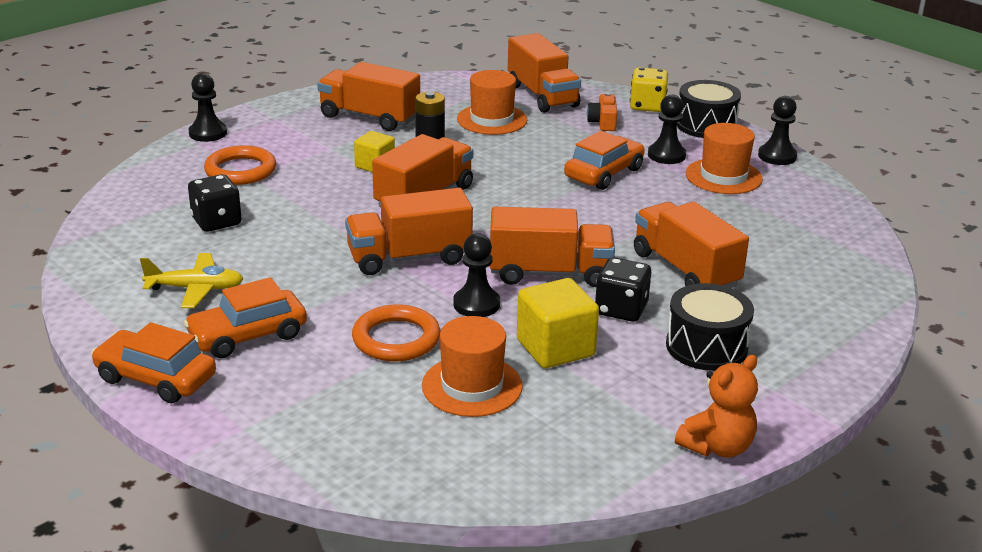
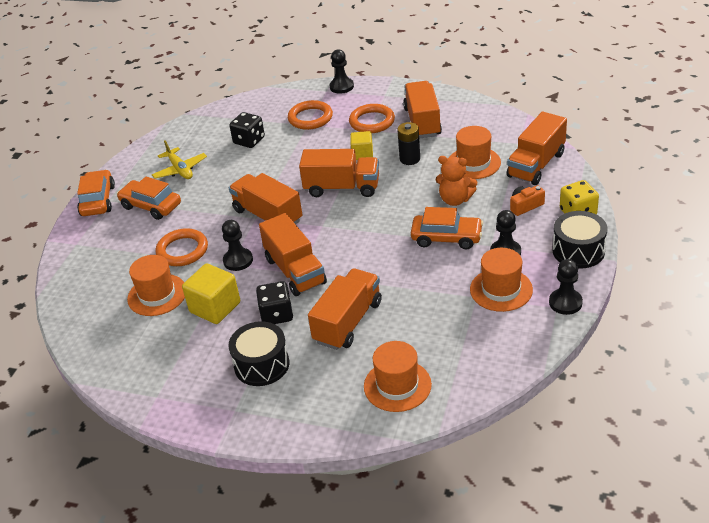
camera: 65 degrees right, 10 degrees up
(318, 141) = (372, 122): none -> orange ring
(717, 447) = (159, 407): orange teddy bear -> orange teddy bear (455, 200)
(822, 275) = (397, 385): none -> orange hat

